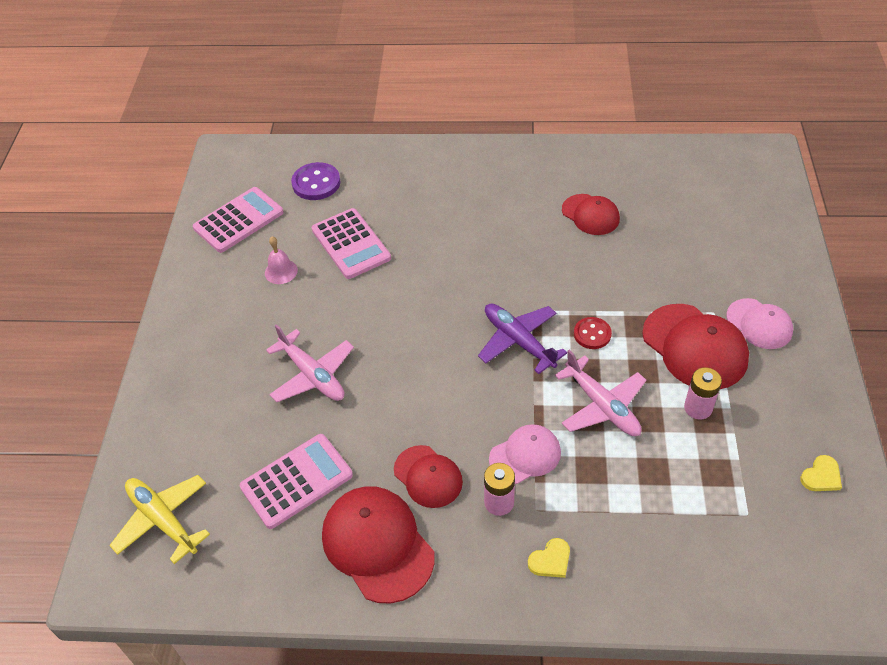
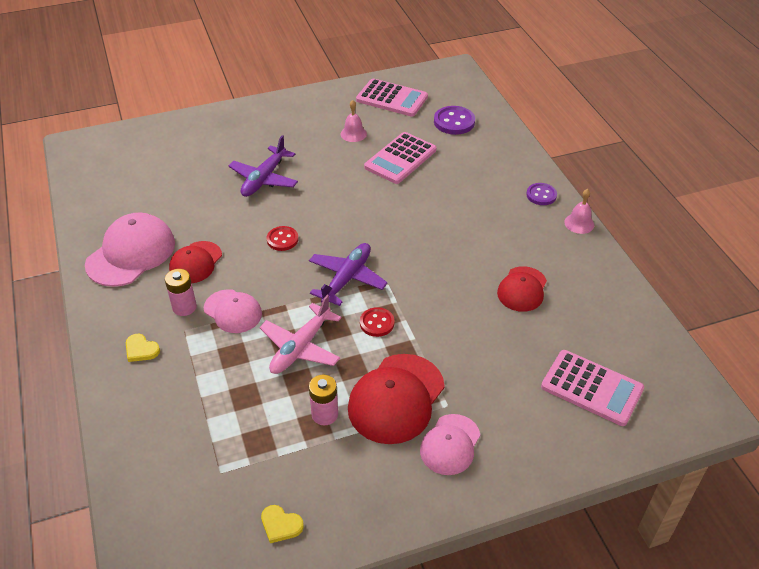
camera: 65 degrees right, 5 degrees down
(163, 520) = (124, 153): yellow plane -> none
(297, 481) = (171, 200): pink calculator -> pink calculator (591, 388)
(312, 375) = (264, 179): pink plane -> purple plane
(377, 544) = (131, 253): red cap -> pink cap
(430, 382) = (282, 239): none -> red button
(469, 158) = (541, 195): none -> purple button
(522, 147) = (579, 223): none -> pink bell

